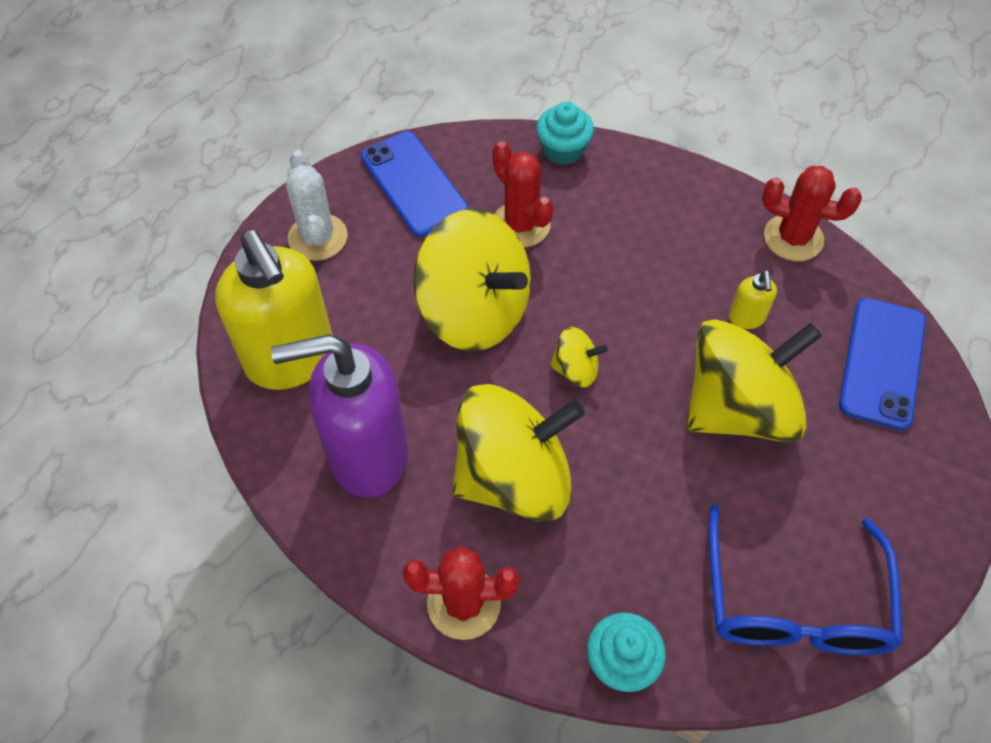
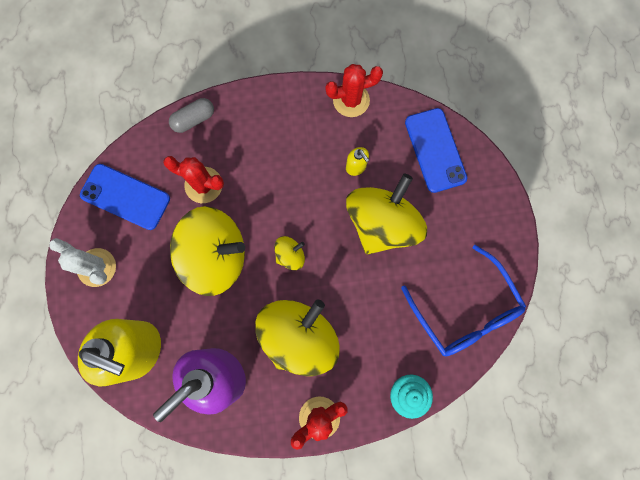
camera: 35 degrees left, 20 degrees up
(563, 150) = (194, 119): turquoise cupcake -> grey capsule

